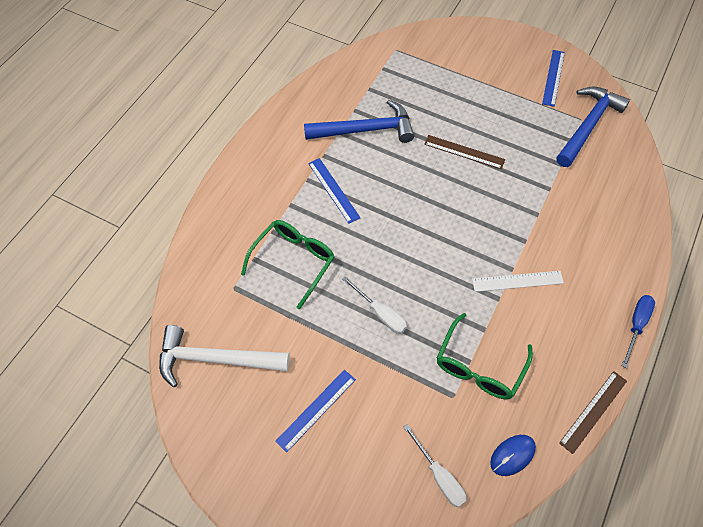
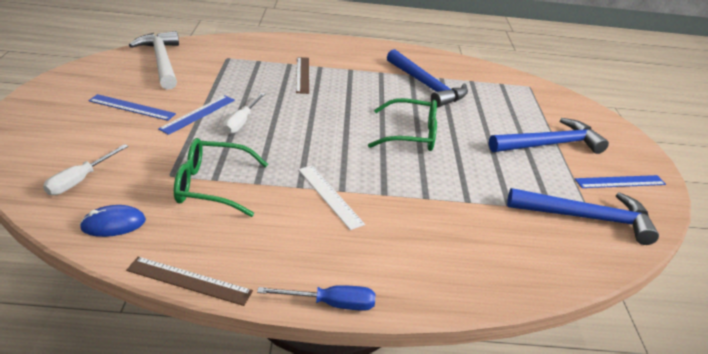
camera: 60 degrees right, 25 degrees down
(293, 262) = (267, 76): green glasses -> green glasses (410, 134)
(333, 190) = (350, 81): blue ruler -> blue ruler (198, 114)
(464, 152) = (457, 139): brown ruler -> brown ruler (302, 74)
(492, 91) = (550, 144): none -> blue hammer
(512, 455) = (113, 224): blue mouse -> blue mouse turned 45 degrees counterclockwise

